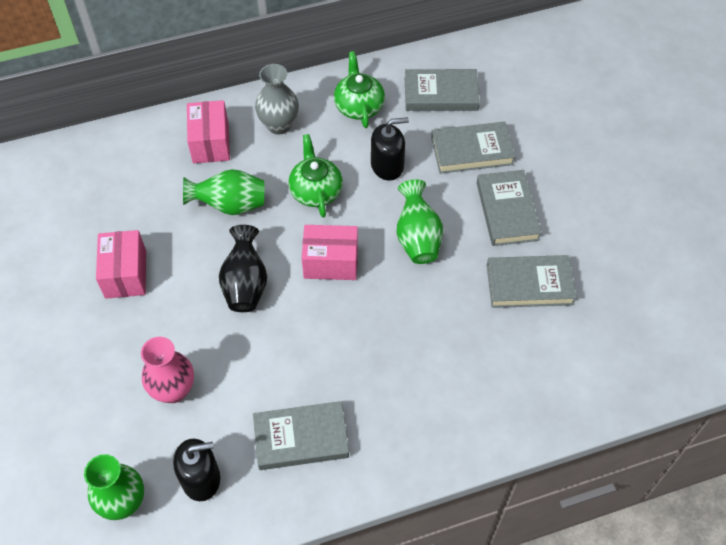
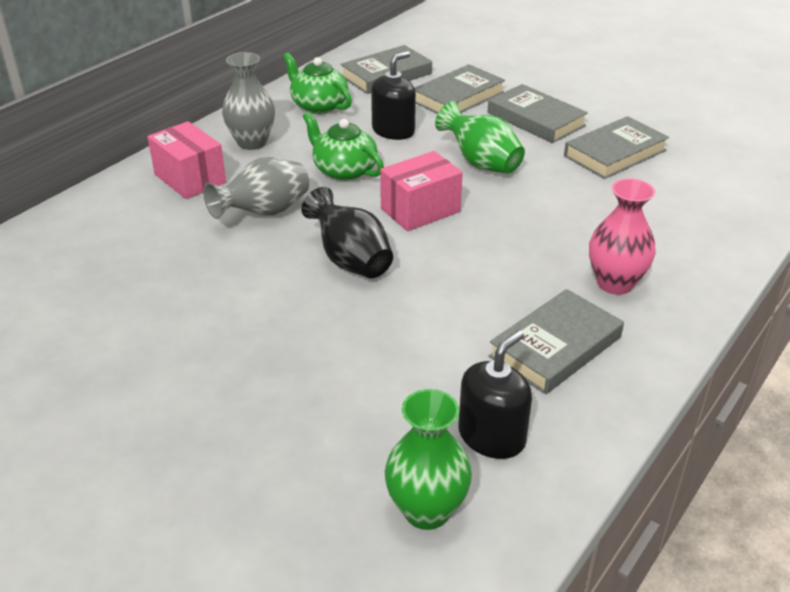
camera: 35 degrees left, 20 degrees down
(126, 274) = (199, 310): pink box -> none
(173, 390) = (369, 378): pink vase -> pink vase (615, 283)
(230, 205) = (264, 212): green vase -> grey vase

